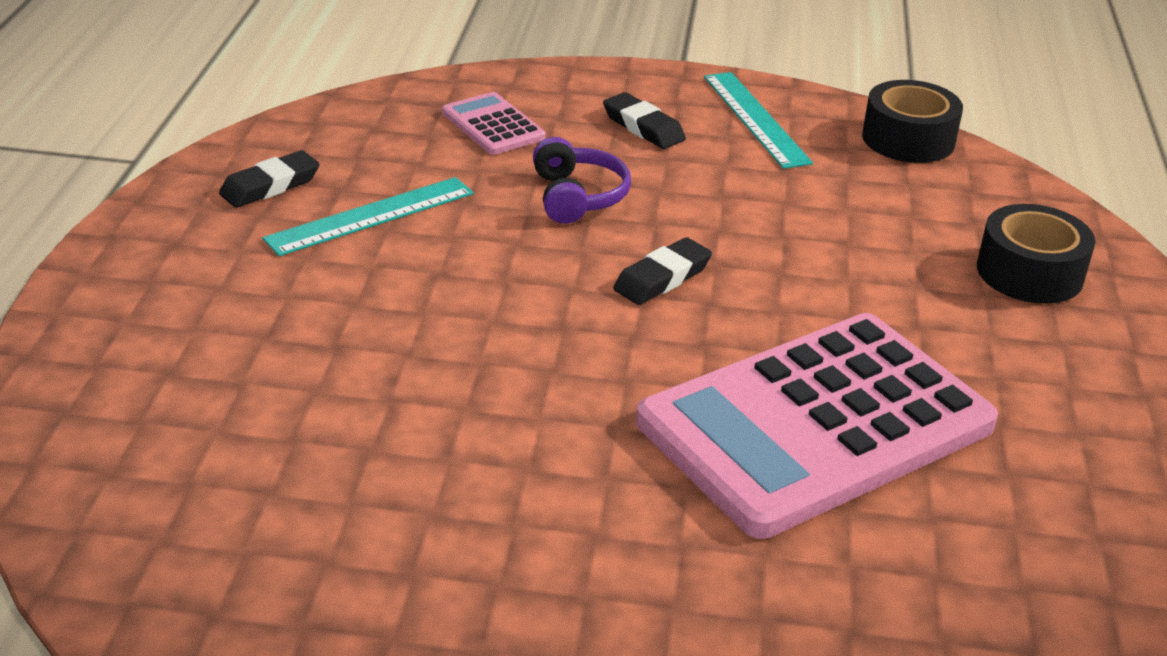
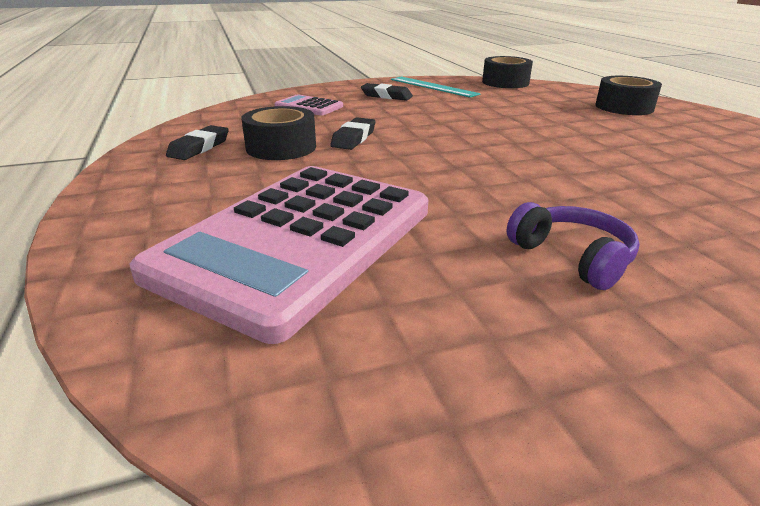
camera: 25 degrees left, 5 degrees down
(371, 216) = (281, 147): turquoise ruler -> black tape
(577, 197) = (389, 121): purple headphones -> purple headphones (572, 257)
(662, 278) = (477, 138): black eraser -> black eraser (353, 138)
(815, 424) = (645, 172): pink calculator -> pink calculator (297, 241)

